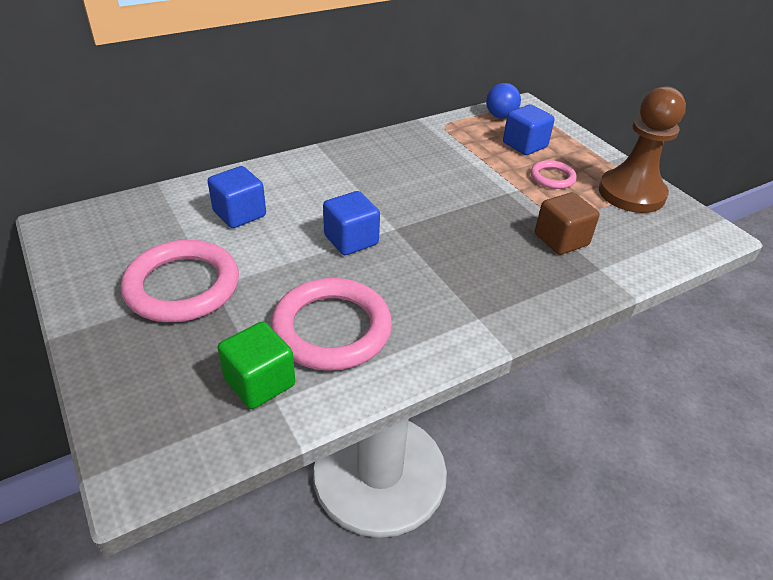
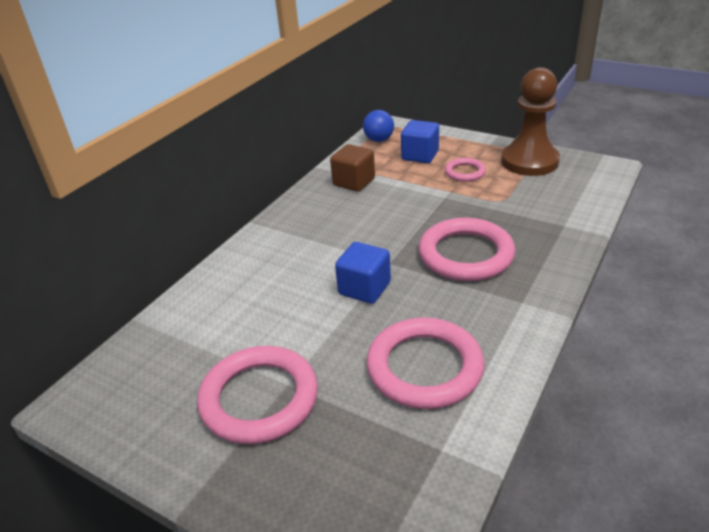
camera: 25 degrees left, 5 degrees down
(239, 214) = (244, 311): blue cube -> none
(260, 382) = (413, 442): green cube -> none
(471, 252) = (466, 254): none -> pink ring
(561, 240) = (518, 216): brown cube -> brown cube (354, 182)

